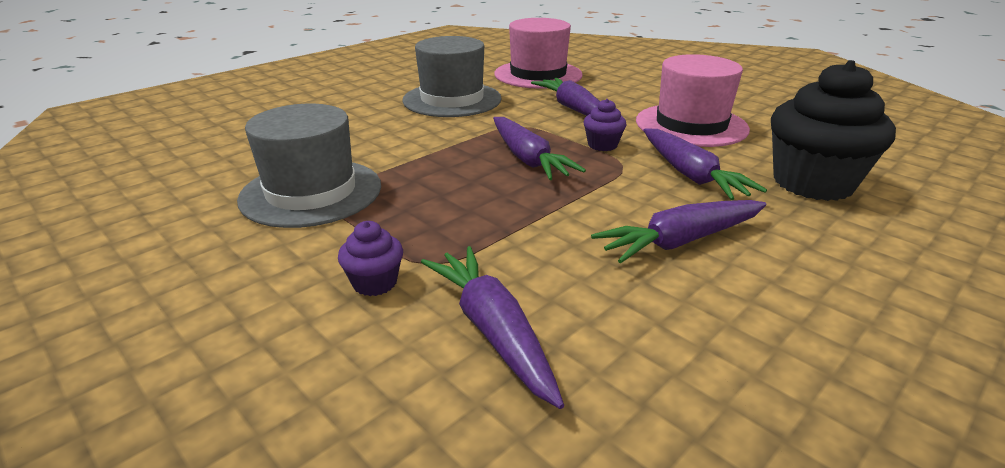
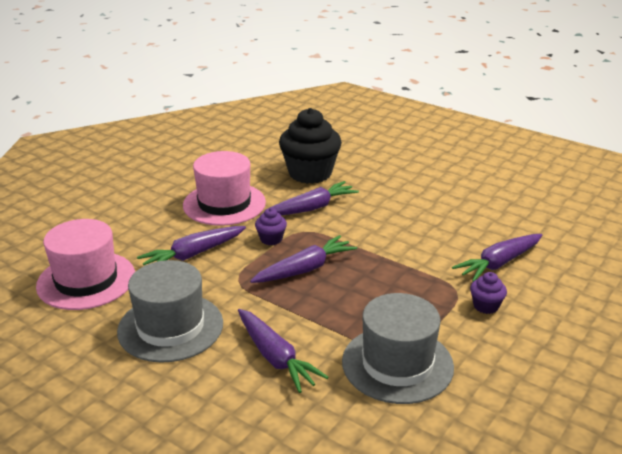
camera: 100 degrees left, 0 degrees up
(680, 241) = (394, 215): purple carrot -> purple carrot (275, 357)

